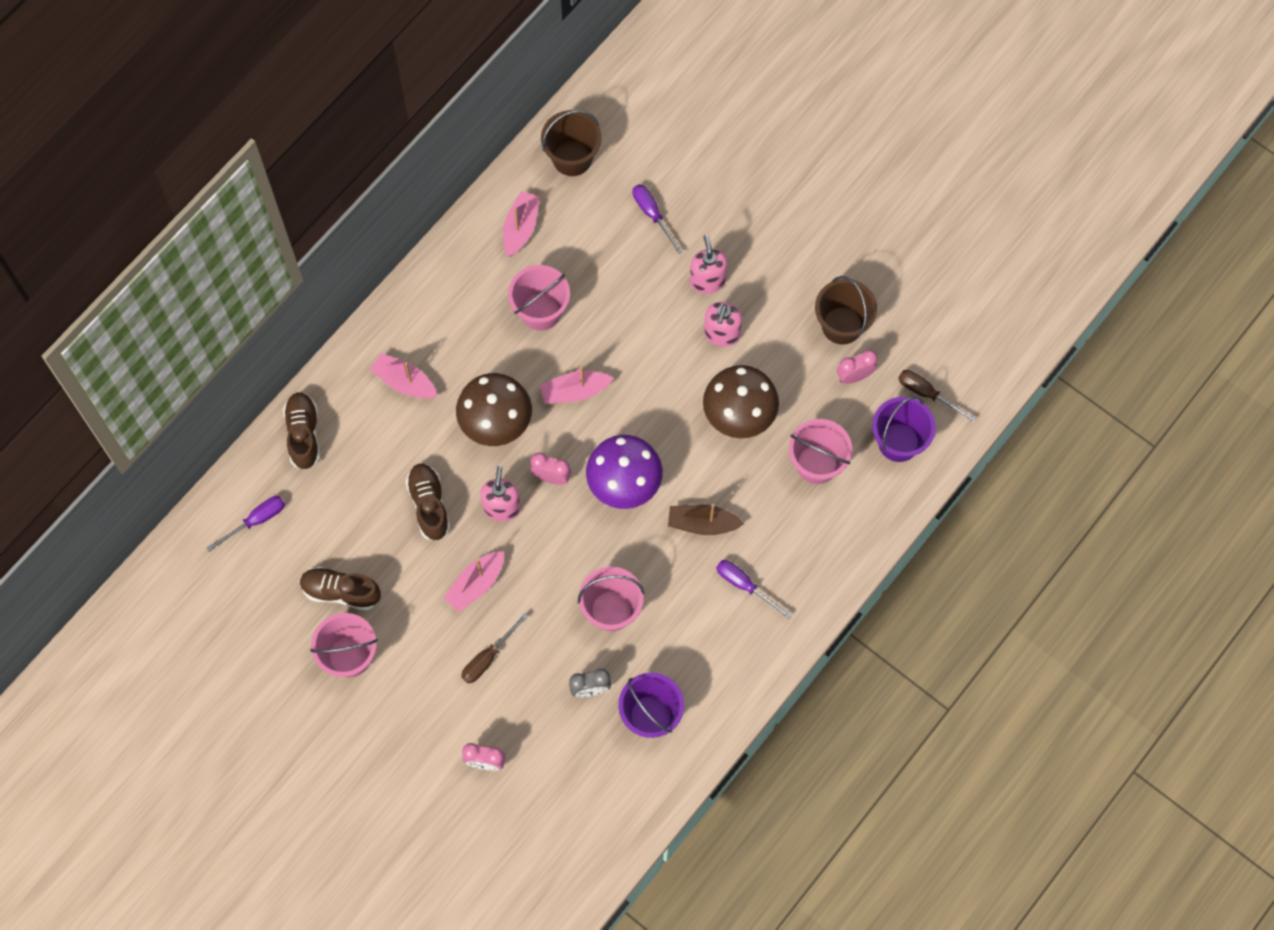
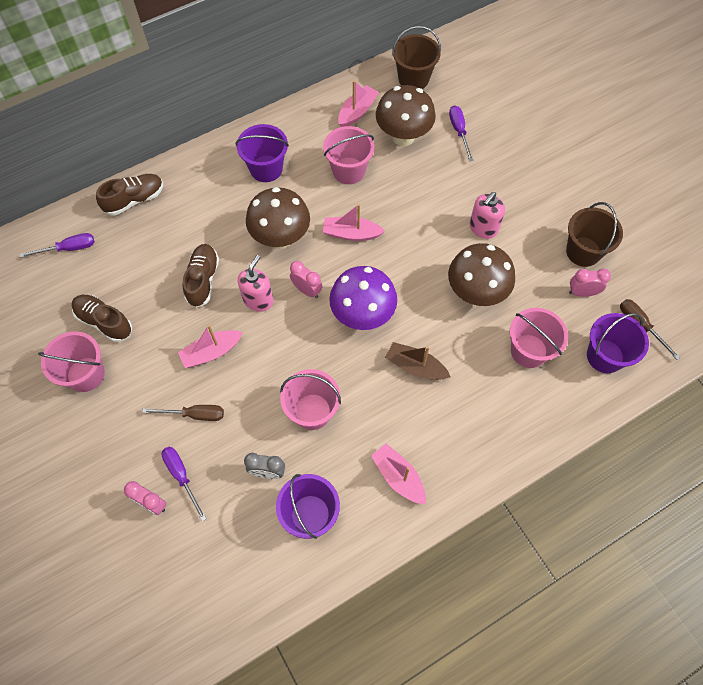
camera: 20 degrees right, 5 degrees down
(303, 434) = (134, 200): brown shoe -> brown shoe turned 45 degrees clockwise
(404, 382) = (226, 187): pink boat -> pink boat (398, 477)
(442, 341) = (266, 169): none -> purple bucket
(488, 658) = (194, 414): brown screwdriver -> brown screwdriver turned 150 degrees counterclockwise
(588, 244) = (403, 137): none -> brown mushroom
(707, 281) = (485, 188): pink soap dispenser -> none
(745, 586) = (433, 430): purple screwdriver -> purple screwdriver (182, 476)

